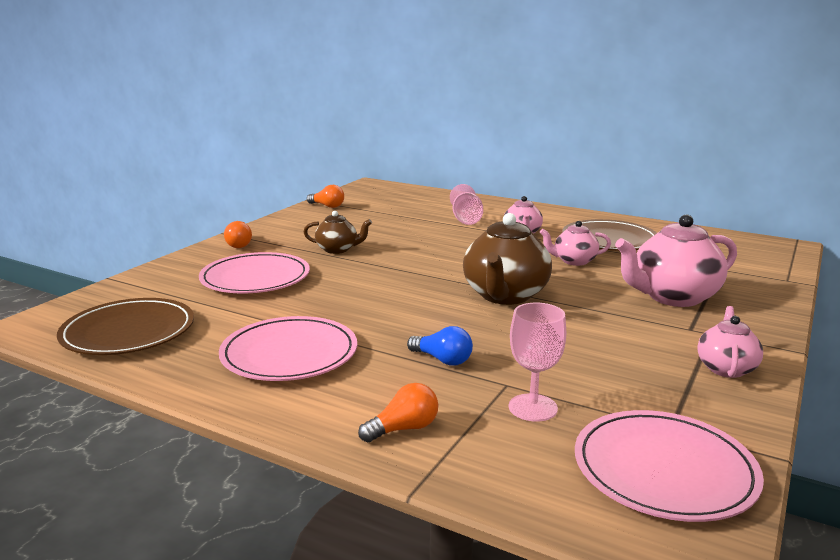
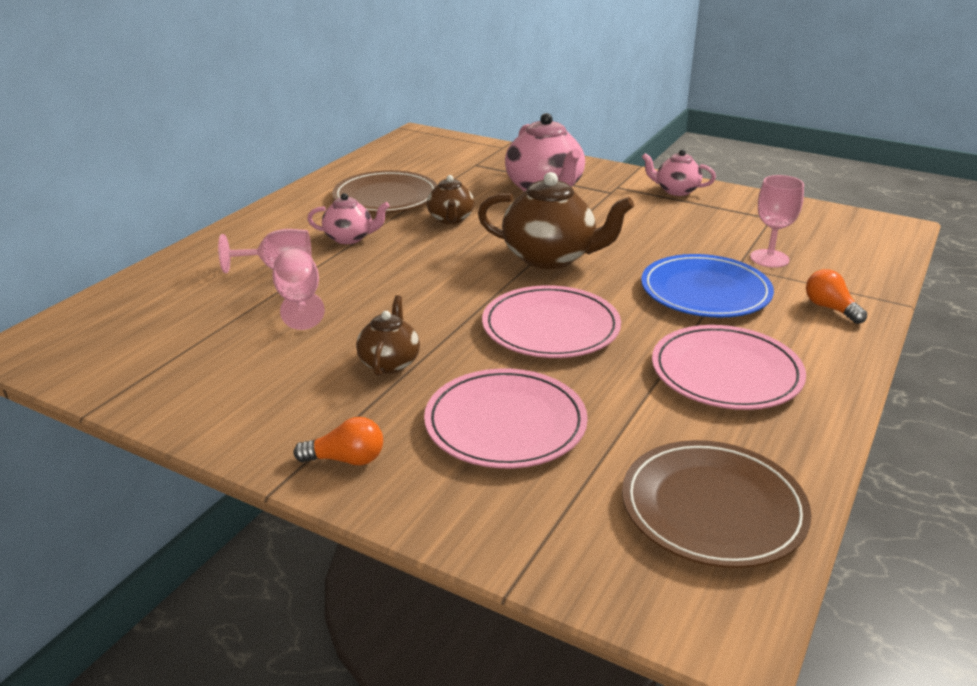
camera: 90 degrees left, 10 degrees up
(327, 206) = (146, 387): orange light bulb -> none
(420, 226) = (299, 302): none -> pink goblet
(442, 360) = (705, 291): blue light bulb -> blue plate
(574, 261) = (451, 219): pink teapot -> brown teapot
(664, 470) = (823, 226): pink plate -> pink plate (551, 327)

